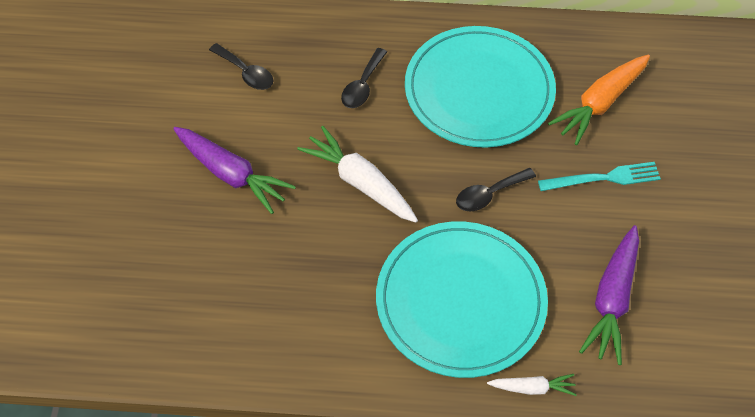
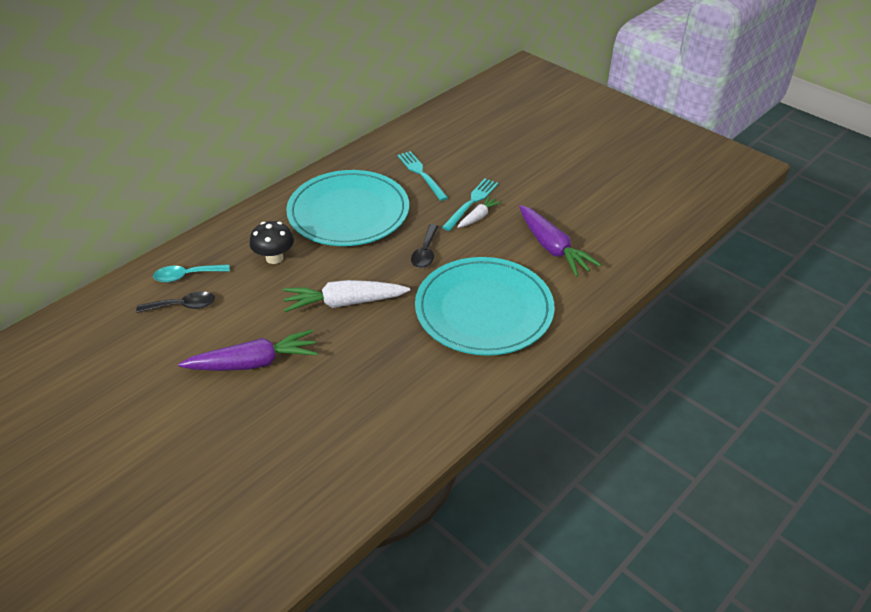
camera: 50 degrees left, 15 degrees down
(280, 45) = (186, 276): none -> turquoise spoon
(362, 86) = (274, 258): black spoon -> black mushroom
(532, 388) = (575, 315): white carrot -> white carrot (478, 217)
(599, 104) = (421, 174): orange carrot -> turquoise fork

